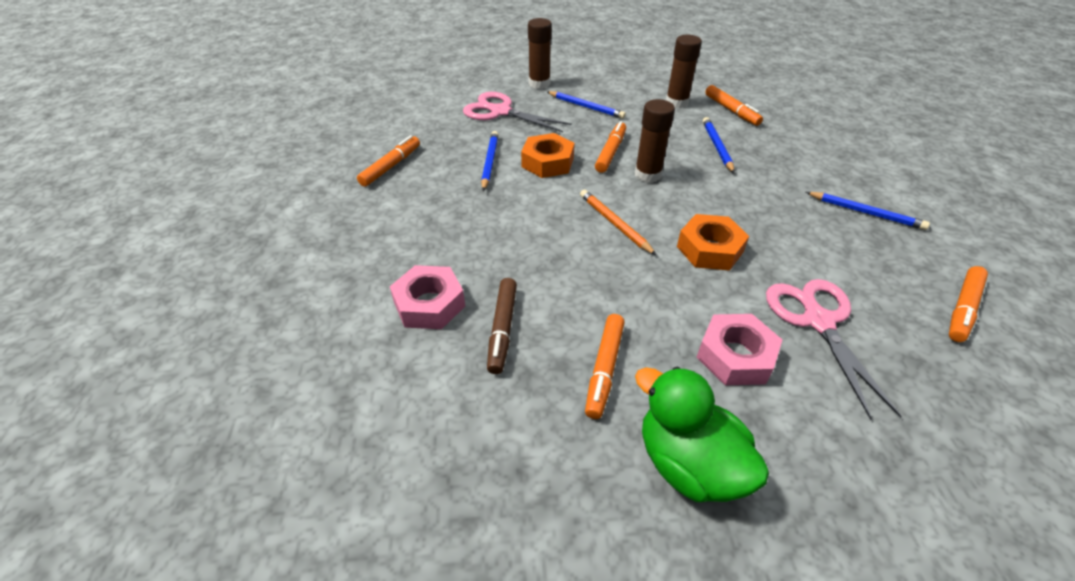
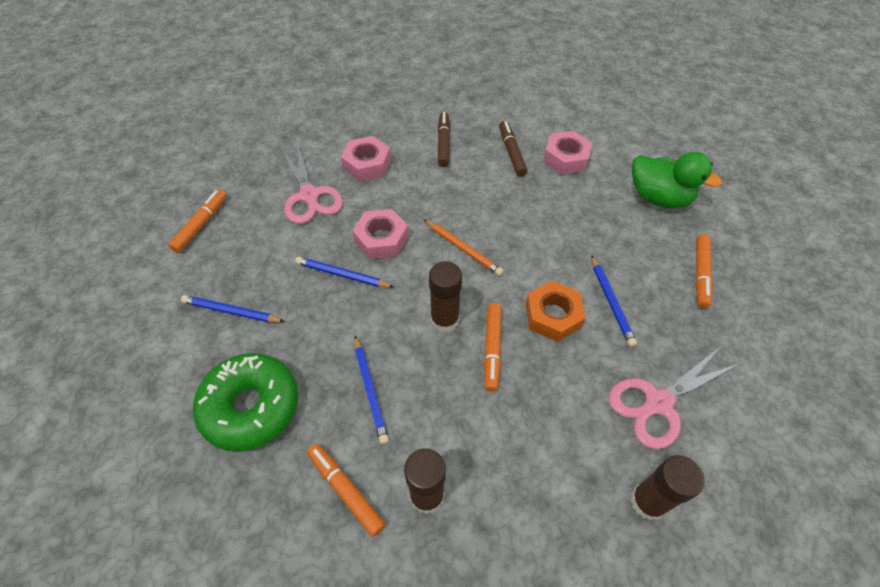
camera: 165 degrees right, 10 degrees up
(500, 111) = (658, 403): pink scissors -> pink scissors turned 135 degrees clockwise
(586, 107) = (552, 446): blue pencil -> blue pencil (342, 275)
(604, 369) = (443, 143): orange marker -> brown marker
(688, 464) = (393, 113): green duck -> green duck (658, 198)
(709, 249) = (381, 239): orange nut -> pink nut
(815, 152) = (251, 407): none -> green donut

